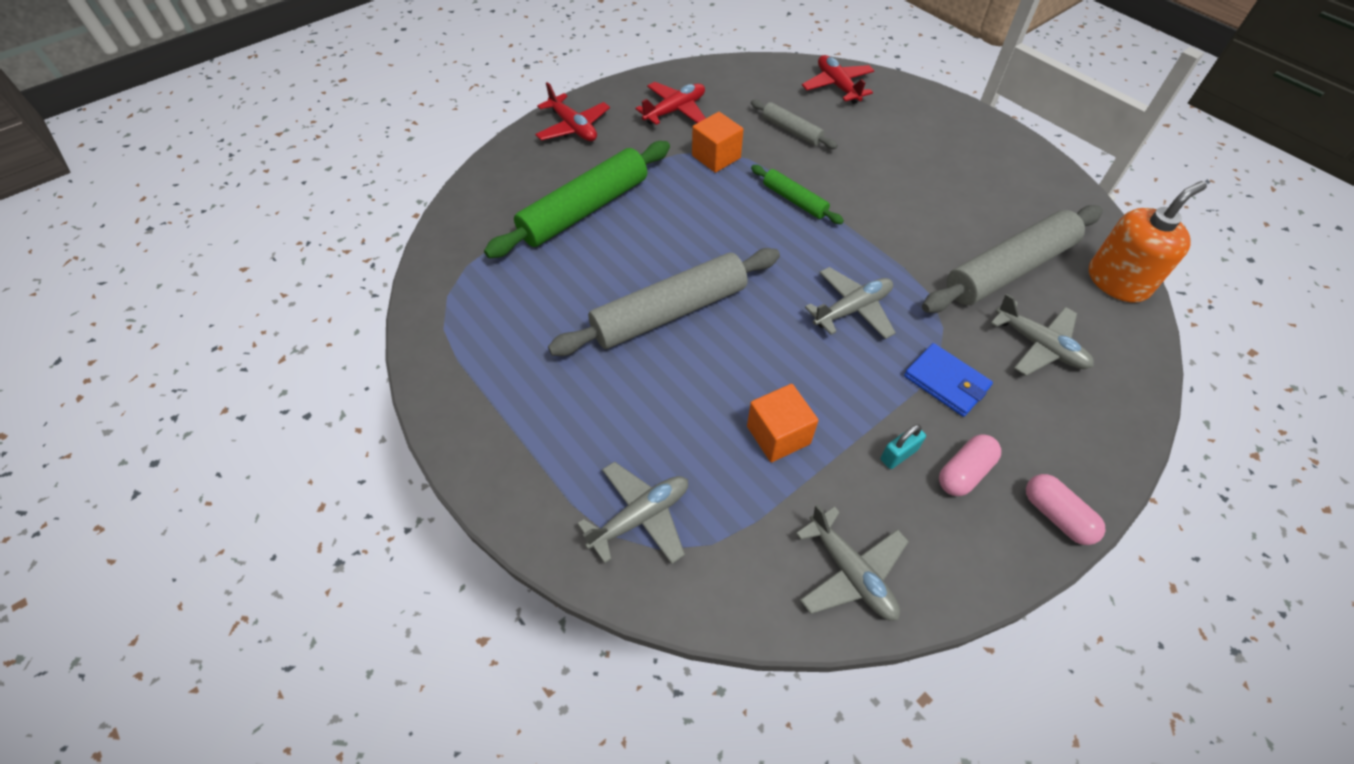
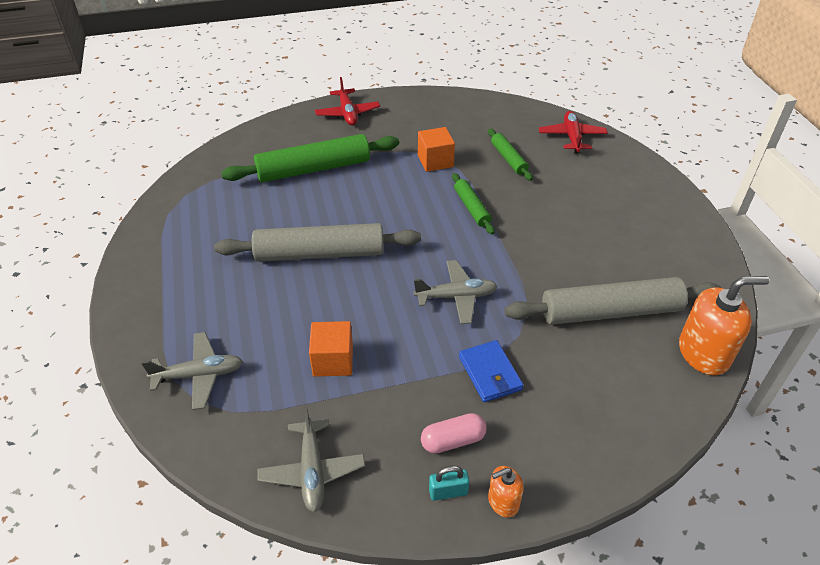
camera: 25 degrees right, 10 degrees down
(675, 110) = (429, 121): red plane -> none
(791, 130) = (508, 159): grey rolling pin -> green rolling pin
(898, 454) = (411, 408): turquoise padlock -> turquoise padlock (448, 492)
(1039, 346) = (591, 376): grey plane -> none
(1056, 515) = (503, 501): pink capsule -> orange soap dispenser

